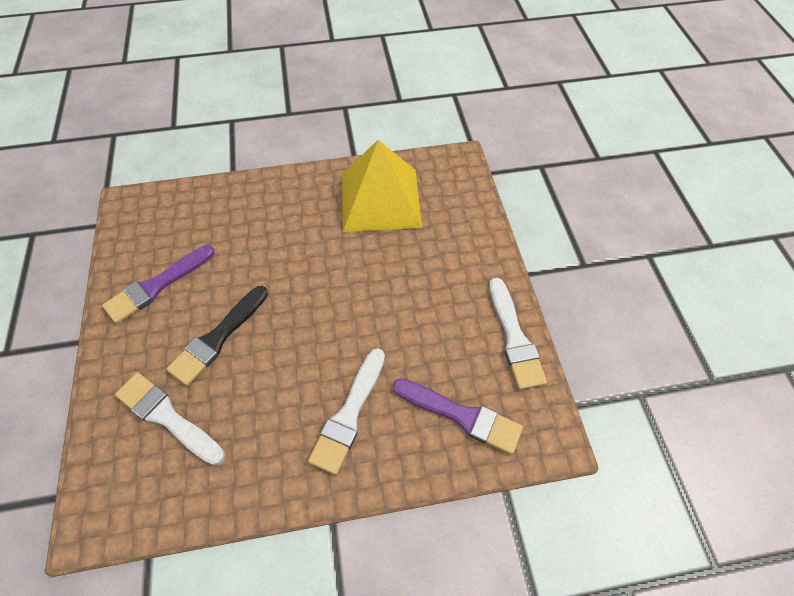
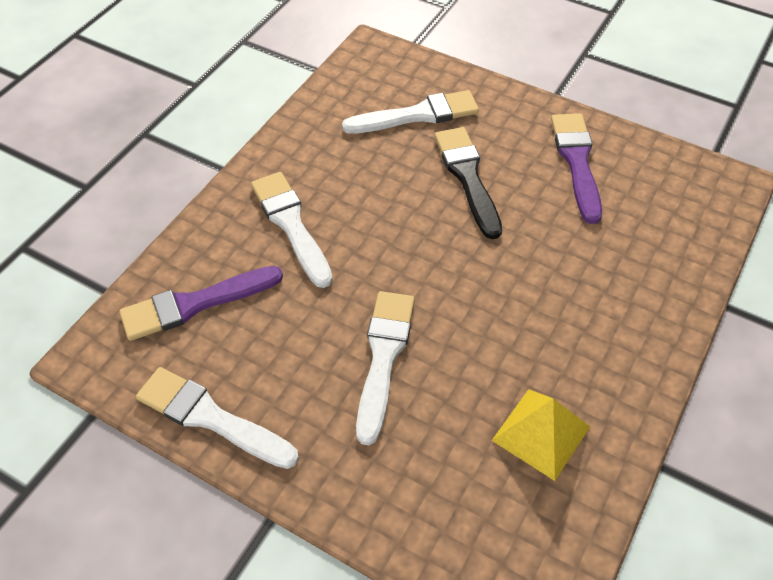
camera: 130 degrees right, 5 degrees down
(380, 199) = (541, 433): yellow pyramid -> yellow pyramid, size x0.55
(400, 286) = (383, 358): none -> white brush

